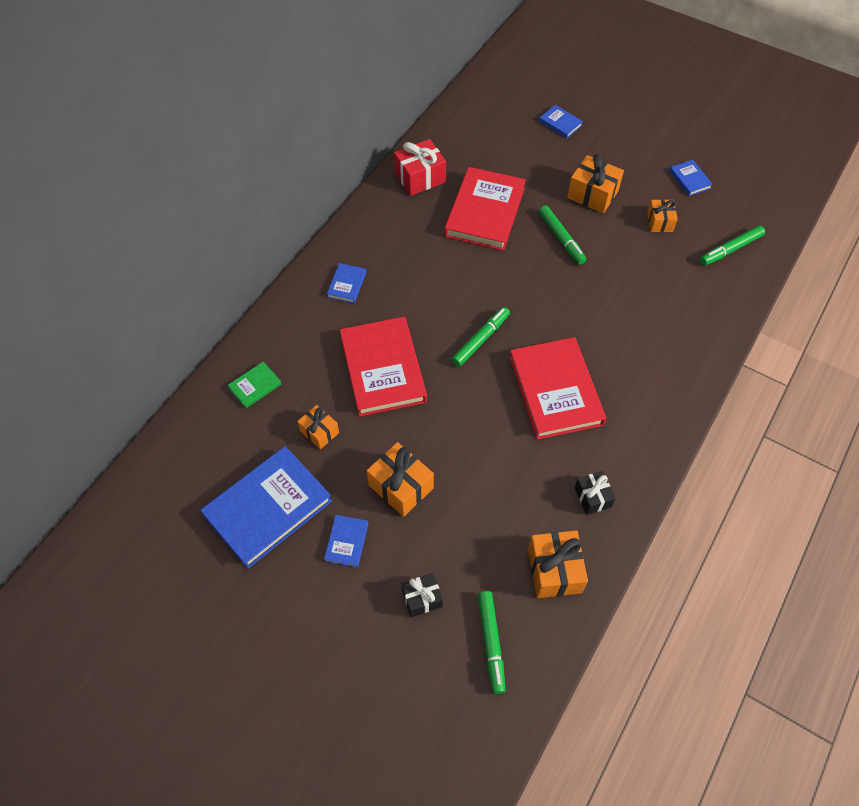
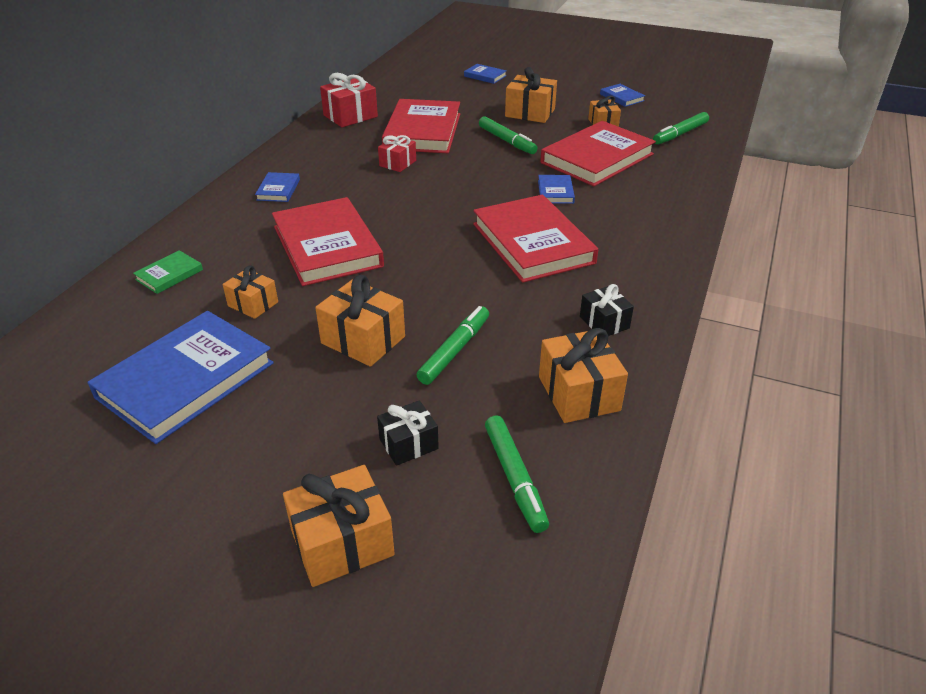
camera: 10 degrees left, 20 degrees down
(346, 542) = (296, 400): blue book -> blue book (555, 192)
(368, 677) = (342, 543): none -> orange gift
(455, 260) = (398, 163): none -> red gift
(480, 340) = (438, 214): green marker -> green marker (454, 350)
(640, 278) = (597, 158): none -> red book

